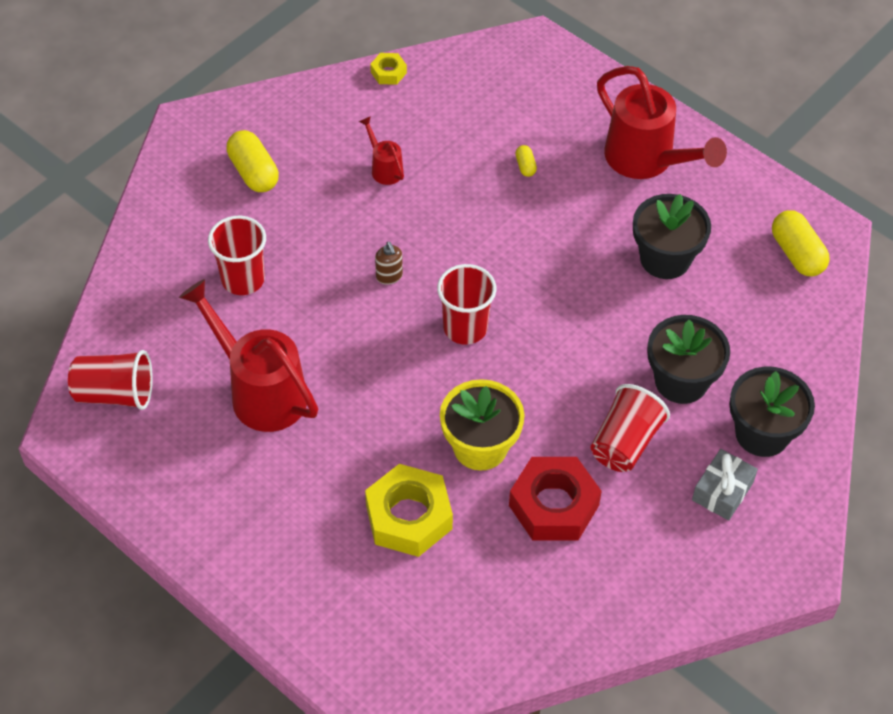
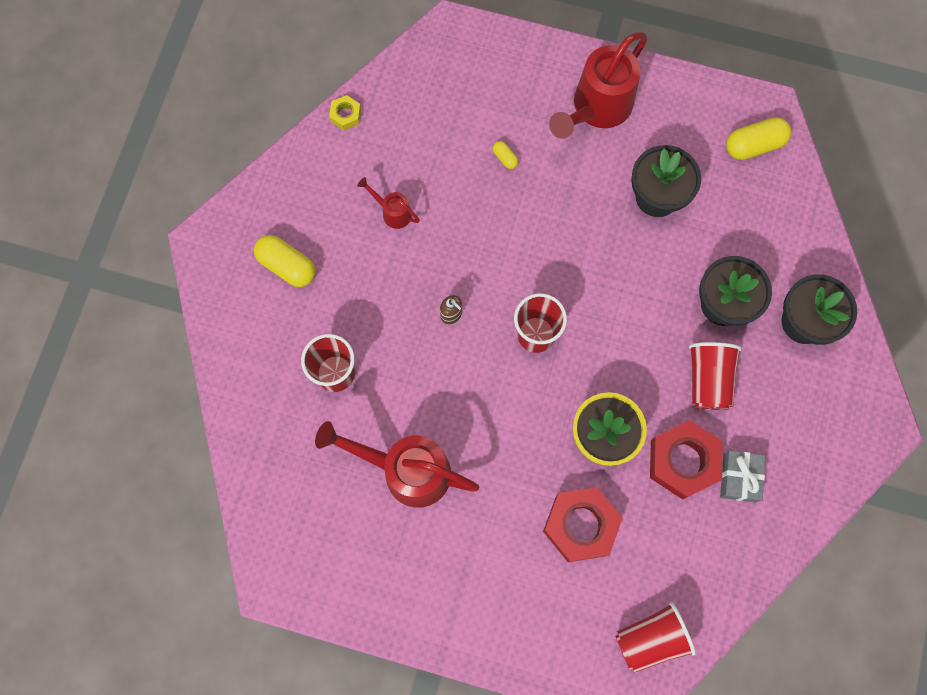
camera: 25 degrees left, 20 degrees up
(115, 394) = (291, 529): red cup -> red cup (650, 638)
(409, 517) = (580, 525): yellow nut -> red nut
(646, 160) = (597, 108): red watering can -> red watering can turned 105 degrees clockwise
(722, 491) = (799, 387): grey gift -> grey gift (739, 477)
(797, 254) = (754, 145): yellow capsule -> yellow capsule turned 60 degrees counterclockwise

